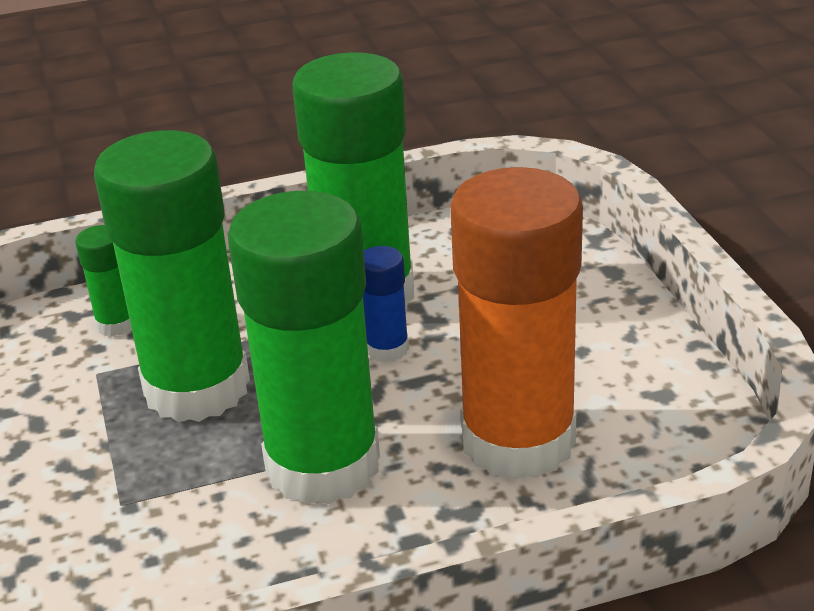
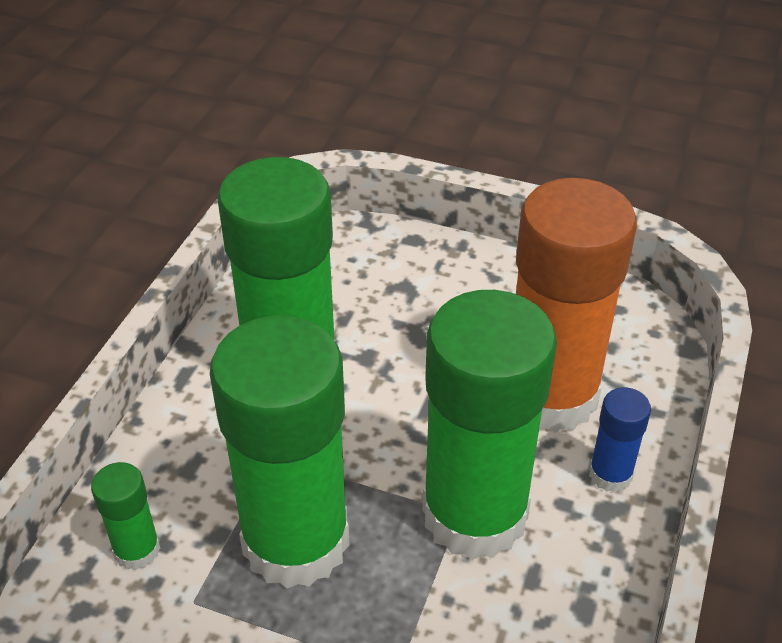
camera: 55 degrees left, 10 degrees up
(387, 349) = (373, 400): blue glue stick -> blue glue stick (610, 474)

